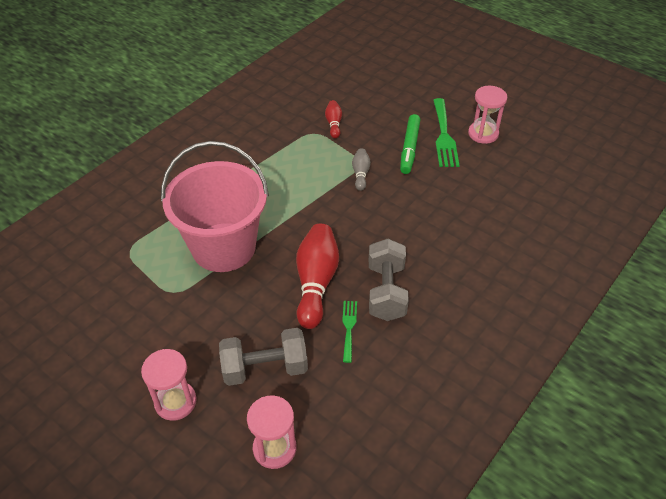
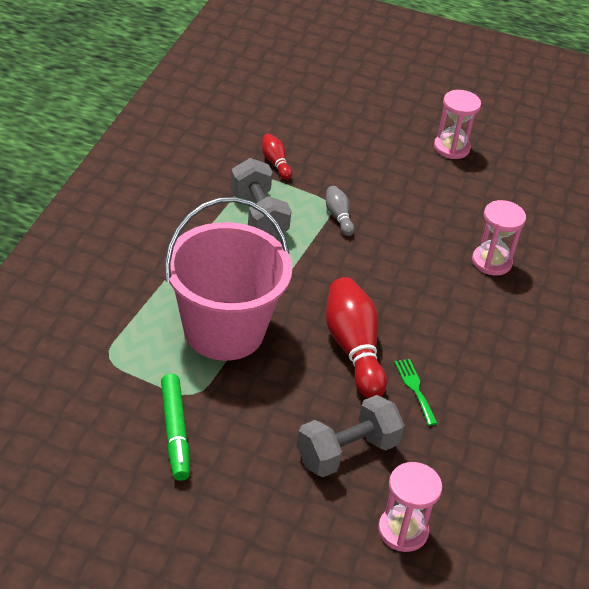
camera: 25 degrees left, 5 degrees down
(175, 402) = (266, 511): pink hourglass -> pink hourglass (491, 262)
(386, 292) = (435, 342): grey dumbbell -> grey dumbbell (258, 215)
(409, 148) = (379, 178): green marker -> green marker (175, 432)
(444, 136) = (410, 157): green fork -> none

